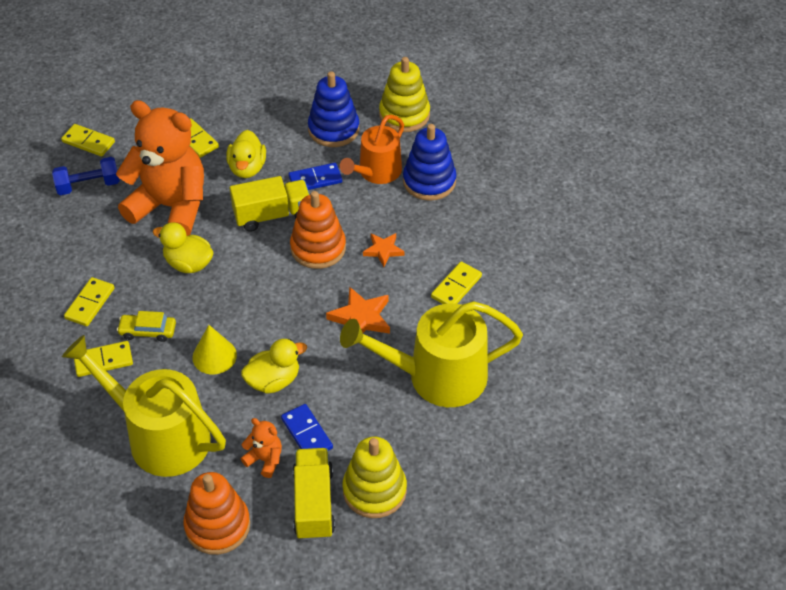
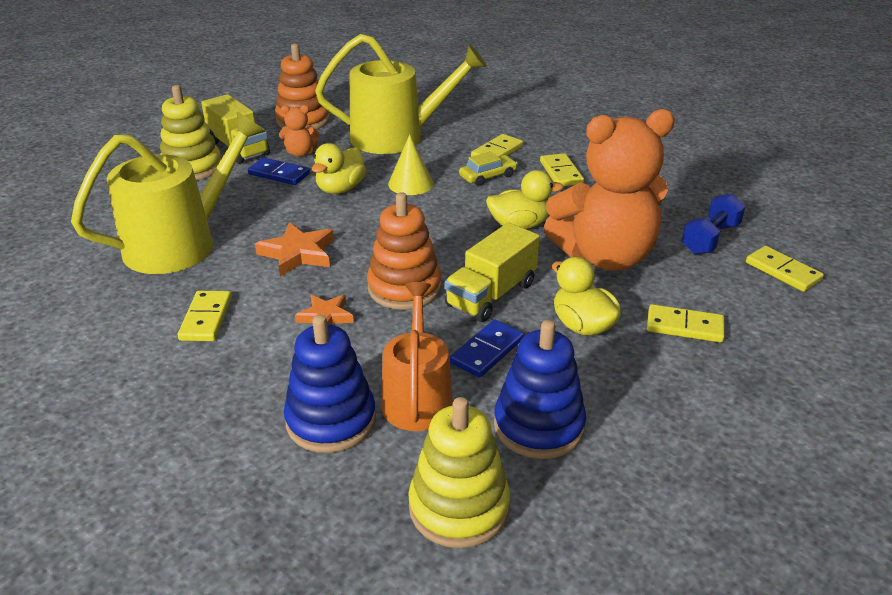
camera: 145 degrees right, 15 degrees down
(88, 142) = (783, 271): yellow domino -> yellow domino turned 60 degrees clockwise

